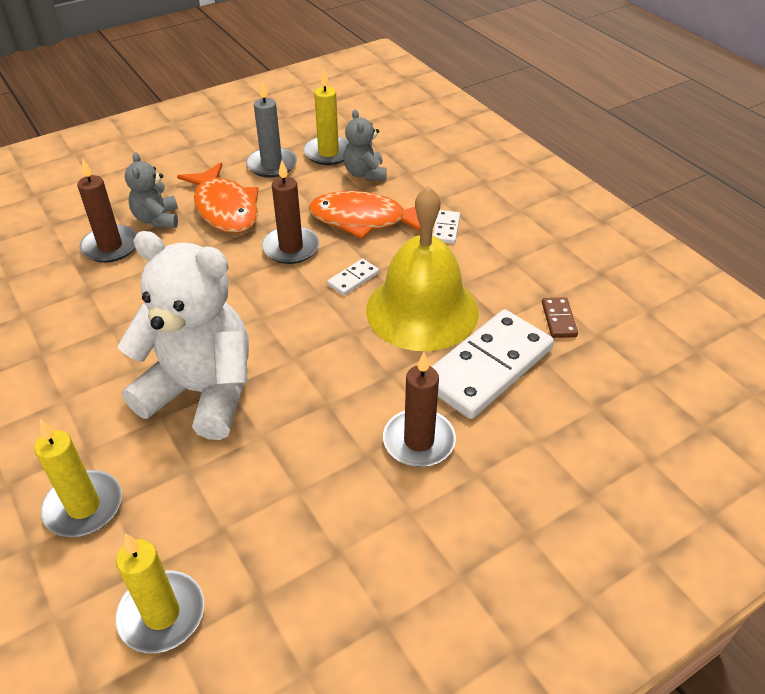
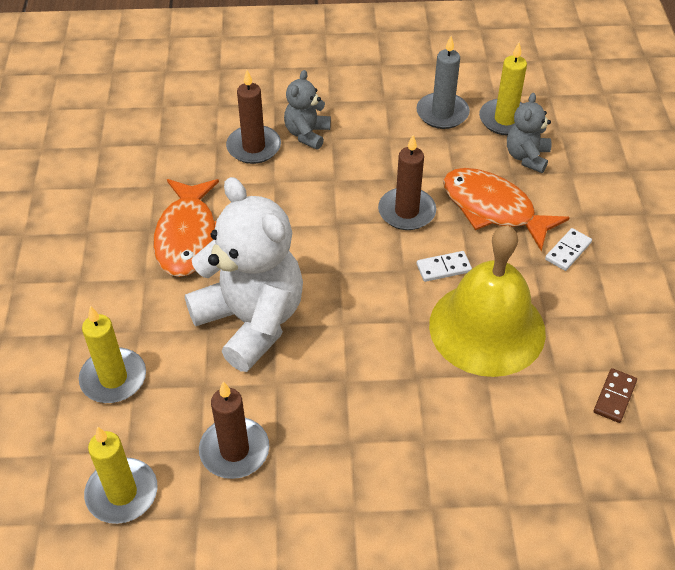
camera: 30 degrees right, 5 degrees up
(225, 208) = (372, 145): orange fish -> orange fish (188, 237)
(419, 441) = (401, 452): brown candle -> brown candle (234, 450)
(487, 367) = (510, 412): white domino -> none

